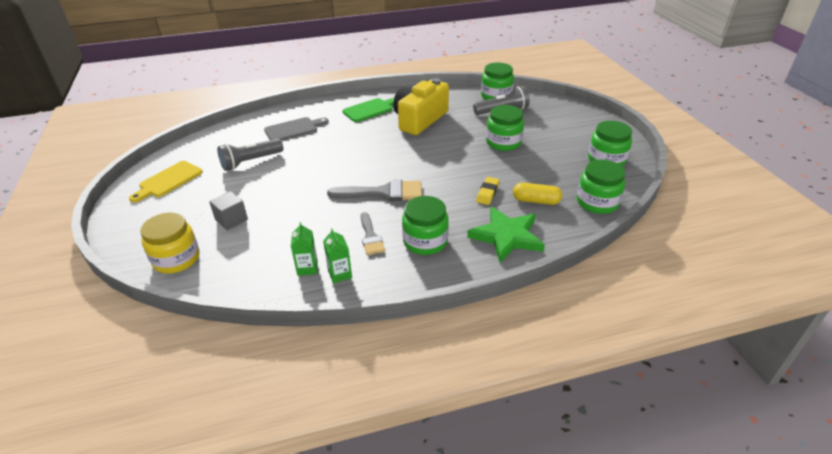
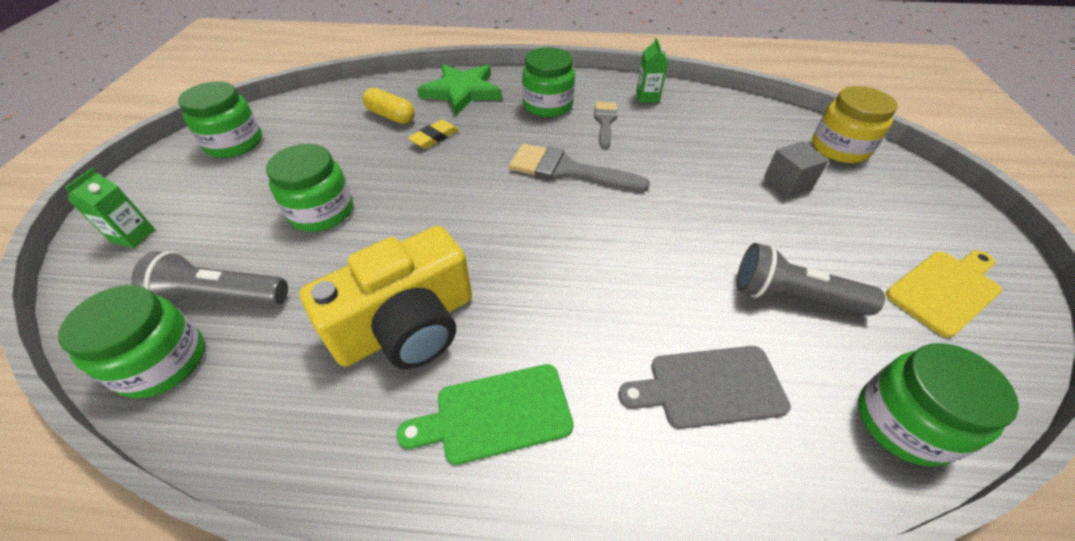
camera: 160 degrees left, 10 degrees up
(250, 162) = (792, 296): grey flashlight -> grey flashlight turned 150 degrees counterclockwise
(307, 268) = (680, 108): green carton -> green carton (134, 236)
(597, 202) = (331, 100): green jar -> green jar (903, 422)

